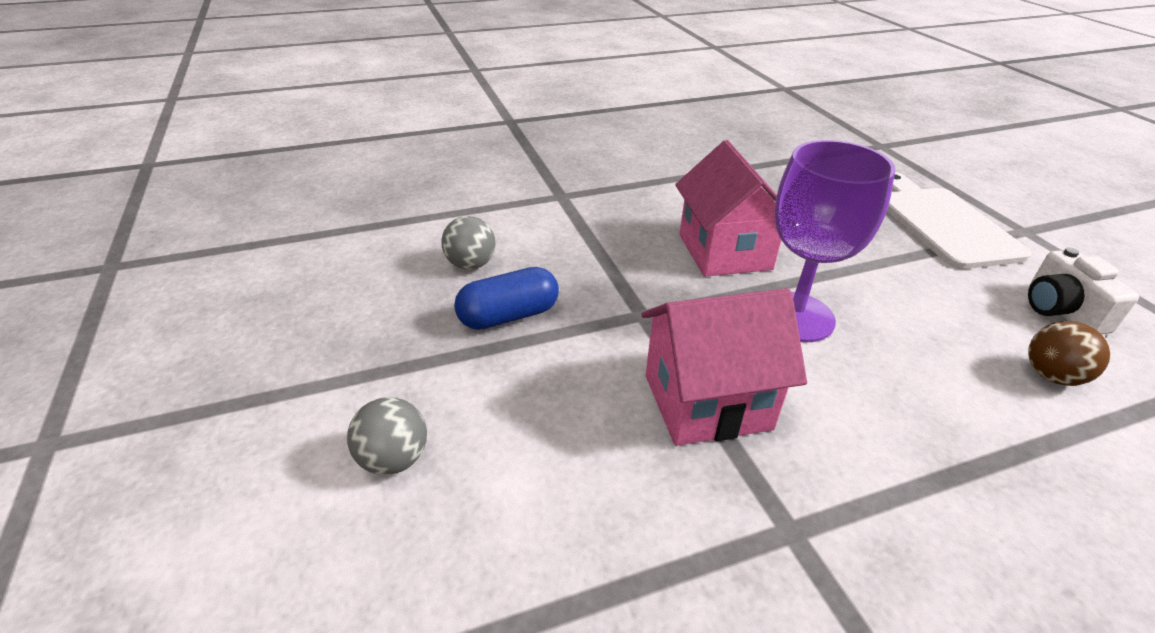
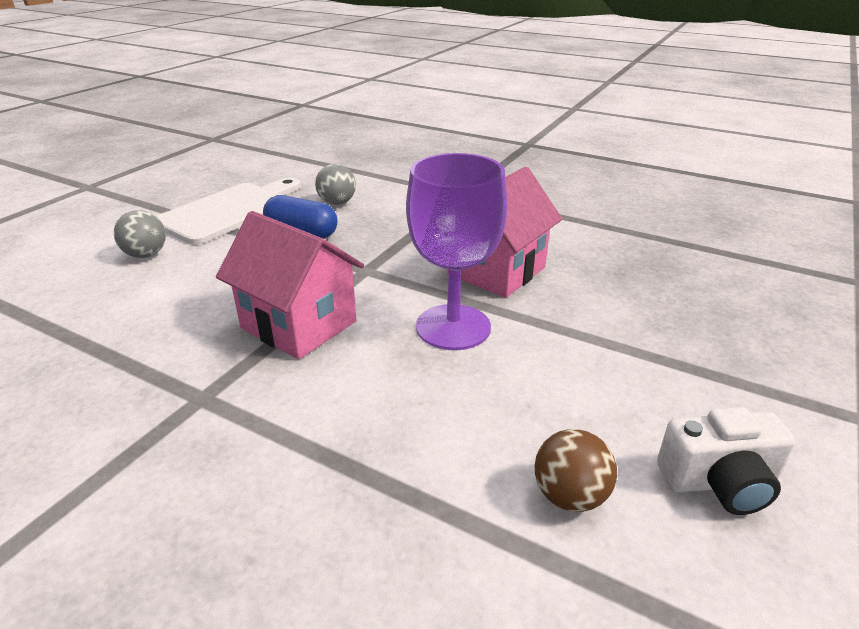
camera: 50 degrees right, 5 degrees down
(942, 223) = (764, 360): white cutting board -> white cutting board (230, 211)
(1061, 311) = (719, 482): white camera -> white camera turned 135 degrees counterclockwise

